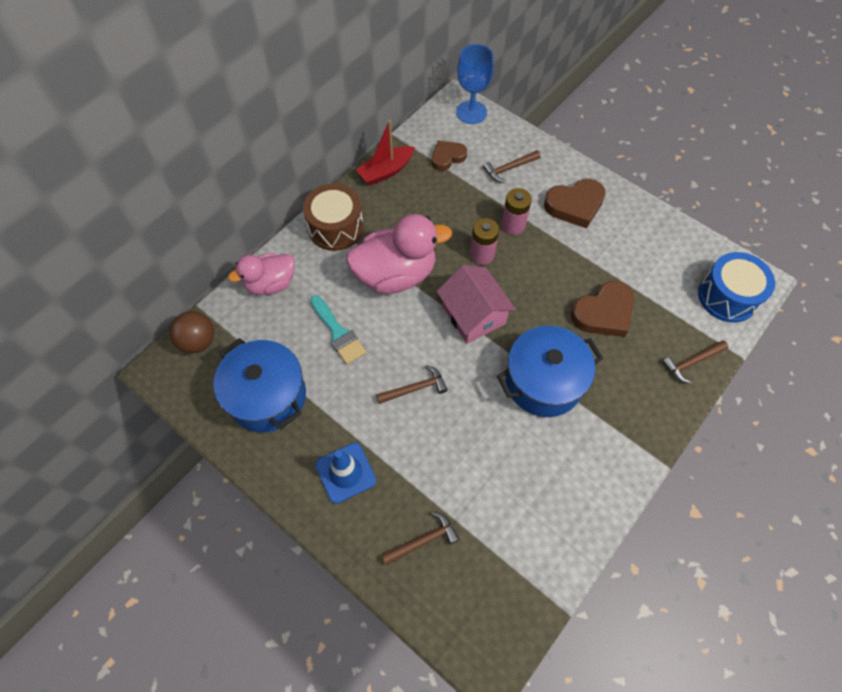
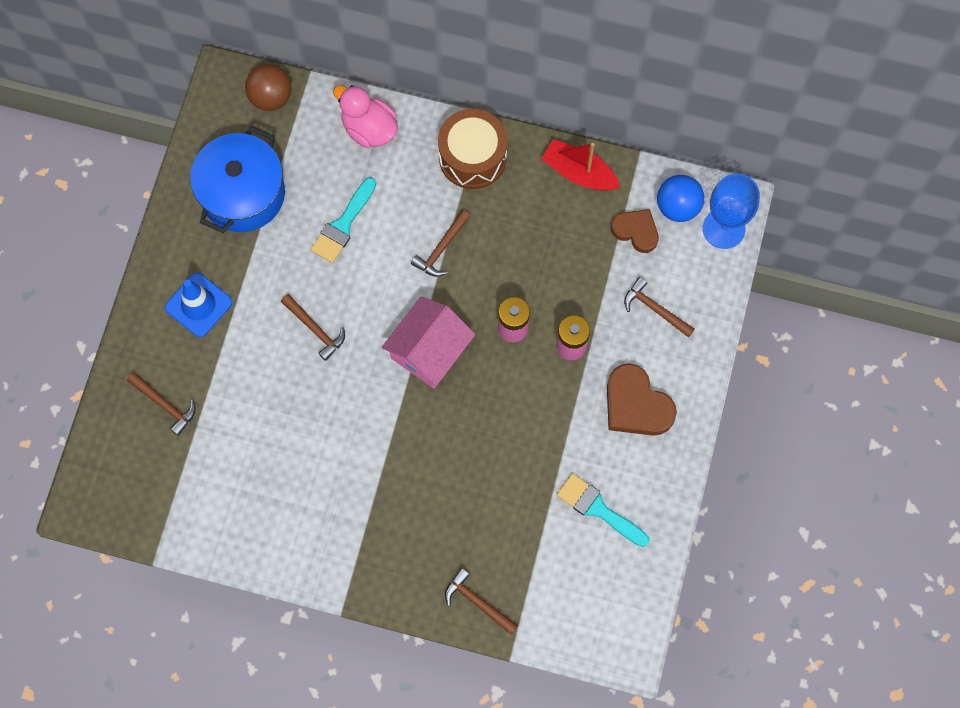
camera: 65 degrees right, 10 degrees up
(396, 274) = (442, 248): pink duck -> brown hammer
(442, 129) = (677, 207): none -> blue ball
(543, 382) = (381, 454): blue pot -> none
(603, 313) = (497, 487): brown heart -> none
(644, 257) = (598, 509): none -> turquoise brush
(727, 296) = (587, 620): blue drum -> none

